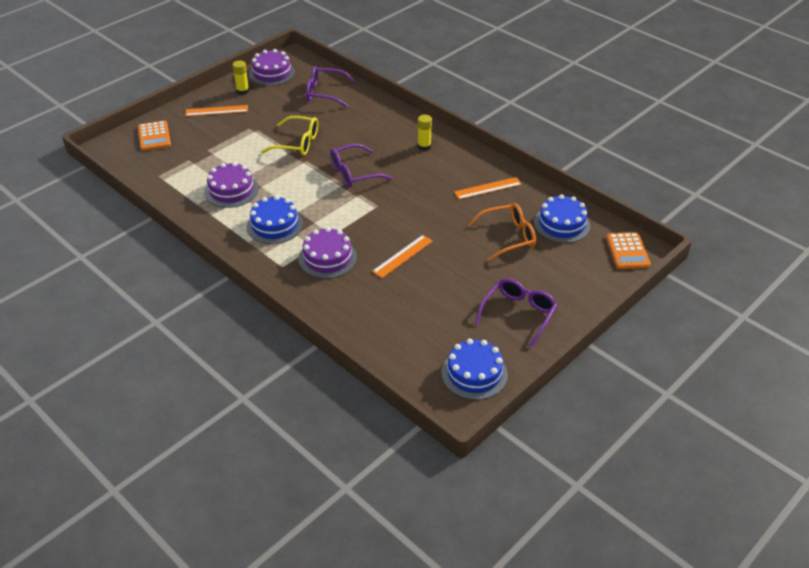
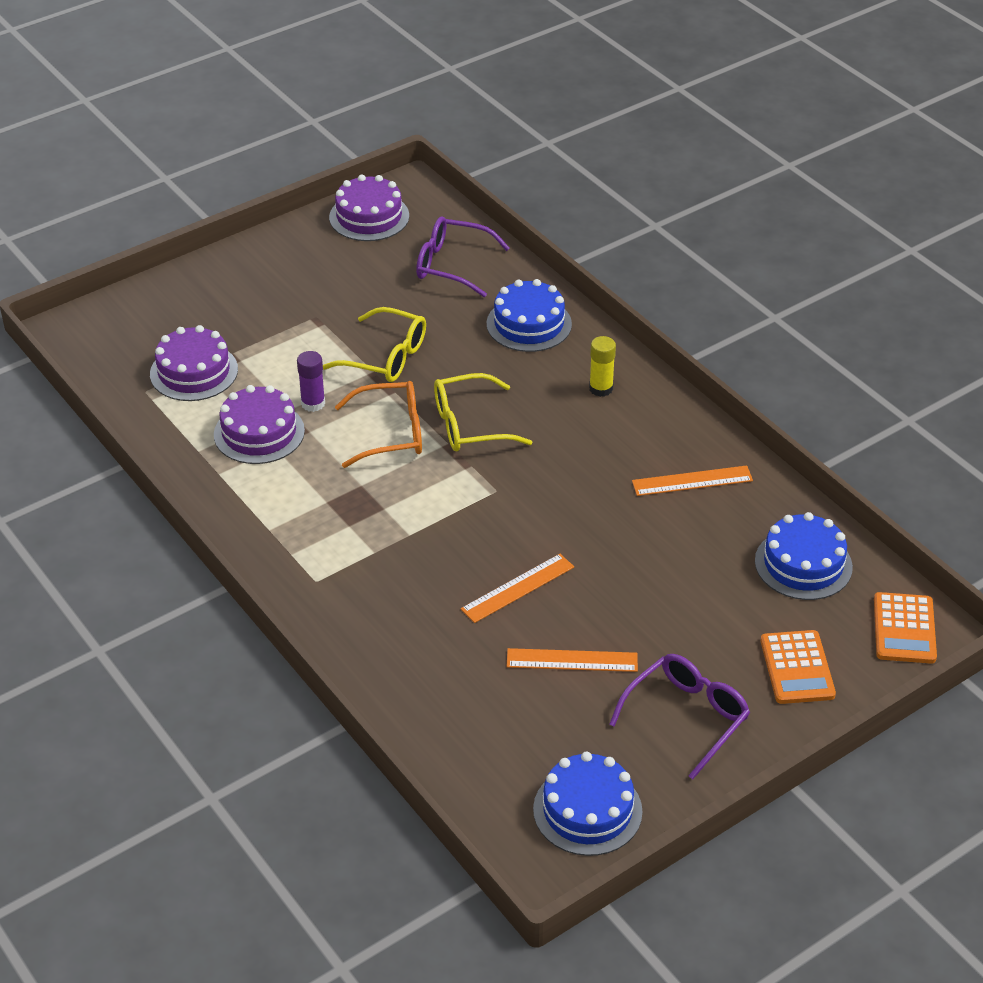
camera: 10 degrees right, 0 degrees up
(154, 136) = (150, 317): orange calculator -> orange calculator (797, 668)
(216, 111) = (262, 280): orange ruler -> orange ruler (572, 660)
(242, 91) = (313, 246): yellow glue stick -> none
(260, 171) = (313, 403): none -> purple glue stick
(274, 225) = (318, 505): blue cake -> blue cake (529, 324)
(327, 258) = (393, 575): purple cake -> purple cake (194, 372)
(354, 173) = (469, 425): purple glasses -> yellow glasses
(508, 237) = (705, 576): orange glasses -> orange glasses (391, 433)

